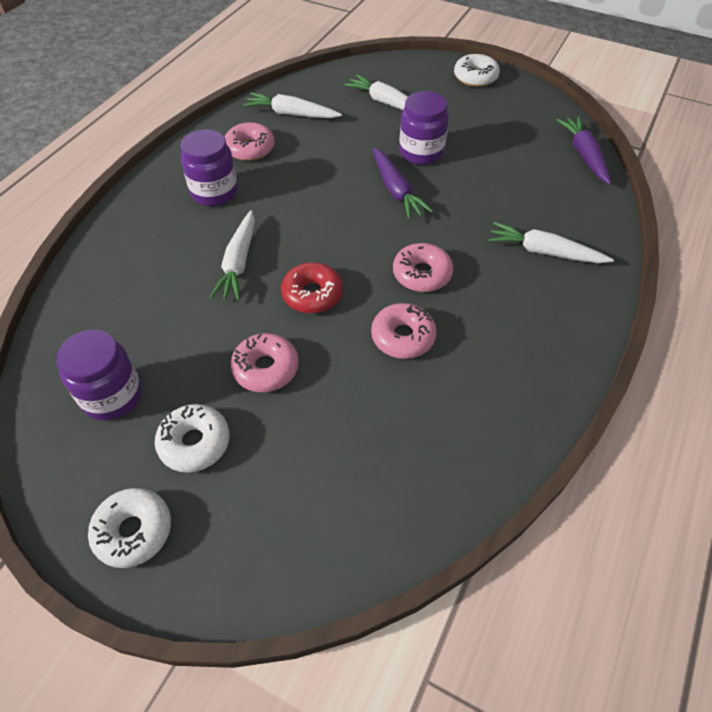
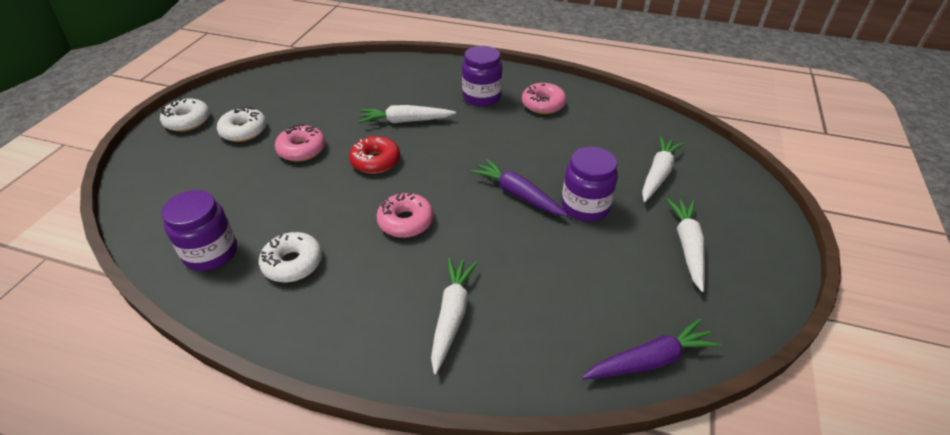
camera: 80 degrees right, 10 degrees down
(112, 396) = (285, 95): purple jar -> purple jar (211, 253)
(291, 114) = (604, 118): white carrot -> white carrot (687, 247)
(396, 190) = (518, 194): purple carrot -> purple carrot turned 75 degrees clockwise
(403, 337) = (330, 216): pink donut -> none
(475, 77) = (760, 242): white donut -> white donut (293, 263)

